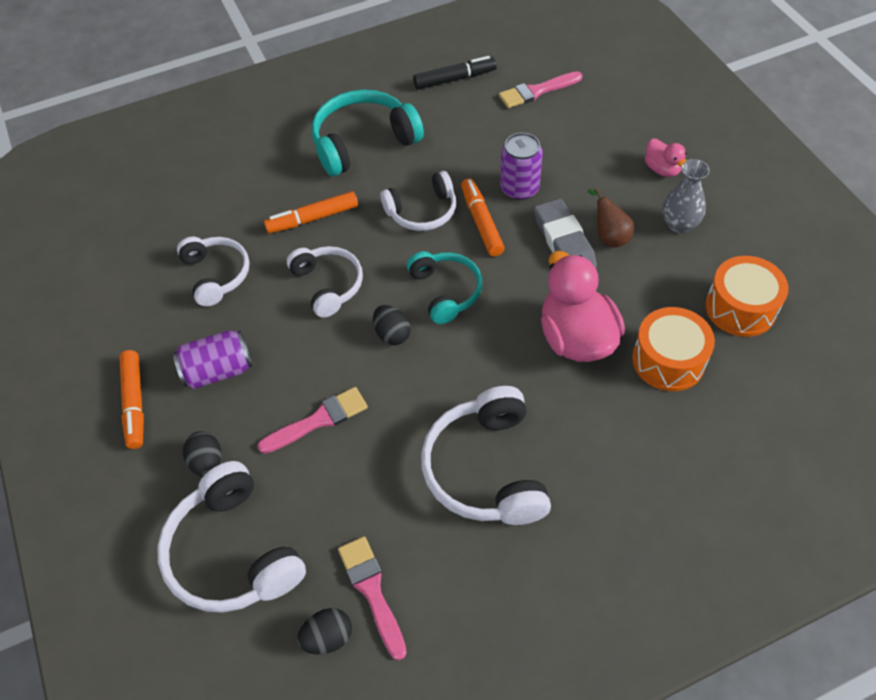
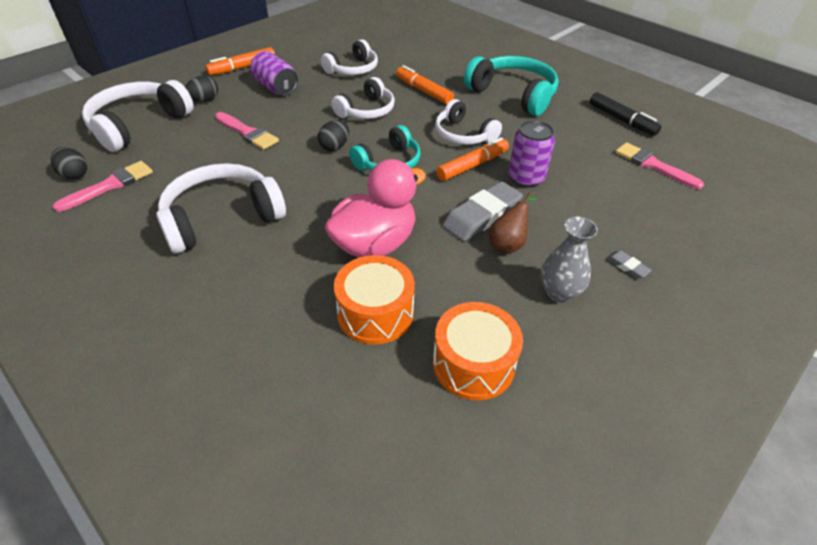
camera: 65 degrees right, 10 degrees down
(662, 169) = (627, 266): pink duck -> grey eraser

